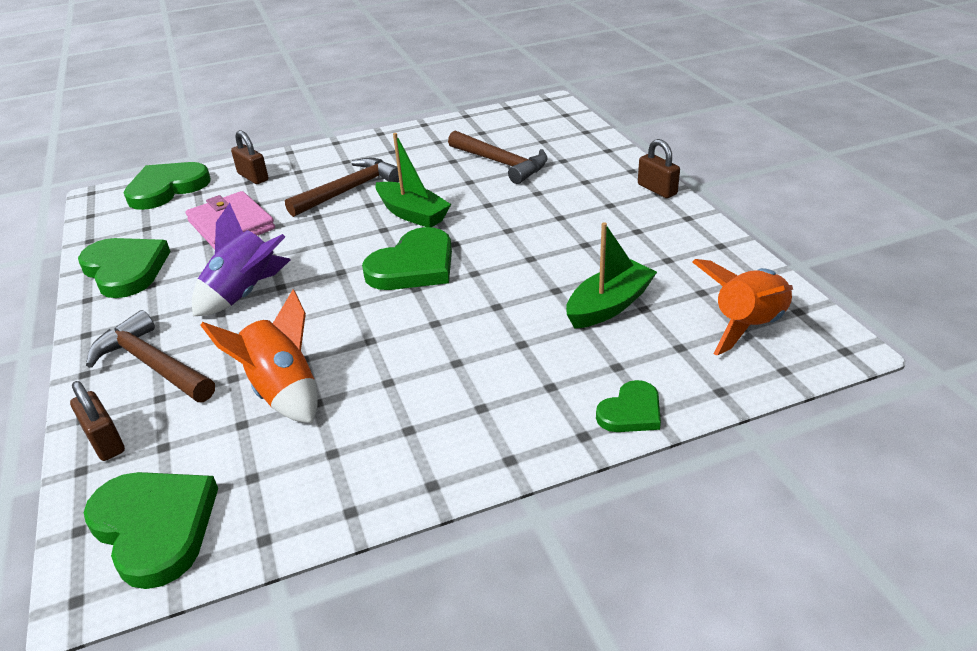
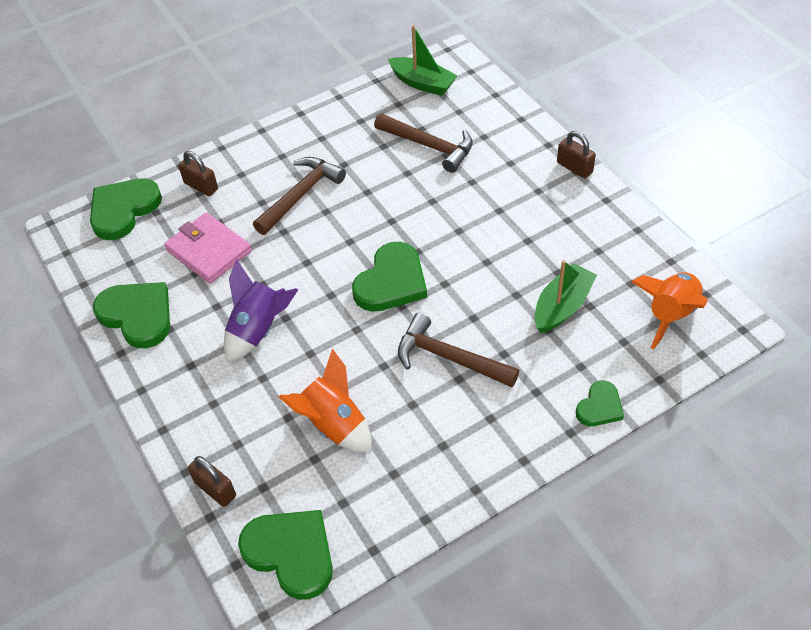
camera: 10 degrees left, 15 degrees up
(152, 364) = (215, 413): brown hammer -> brown hammer (449, 358)
(412, 214) = (369, 220): green boat -> green boat (422, 83)

